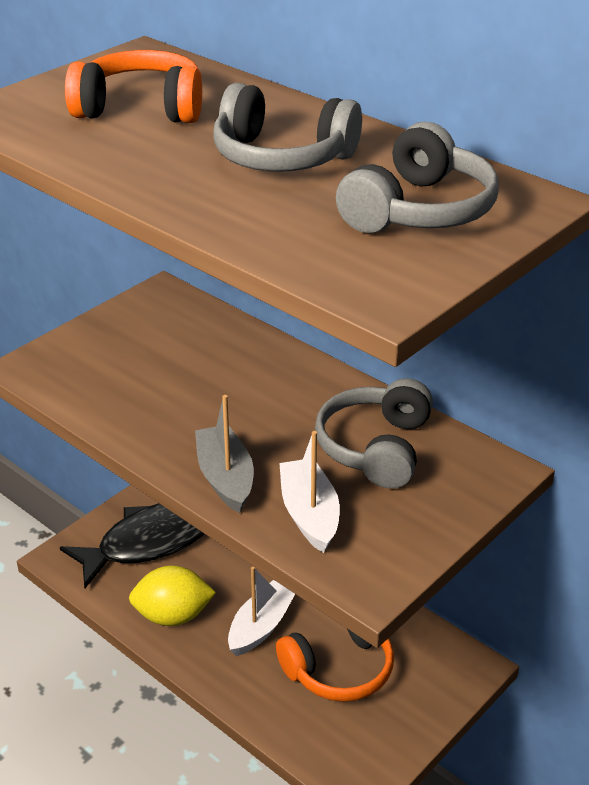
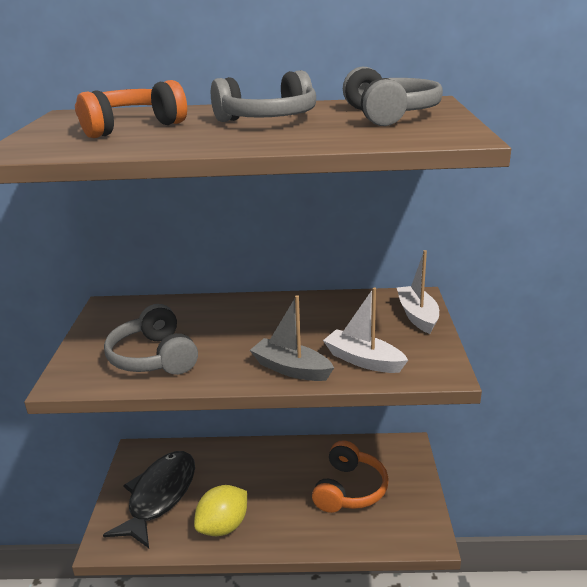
camera: 40 degrees left, 10 degrees down
(261, 626) = (282, 497): white boat -> white boat (417, 316)
(376, 448) = (347, 316): grey headphones -> grey headphones (154, 357)

